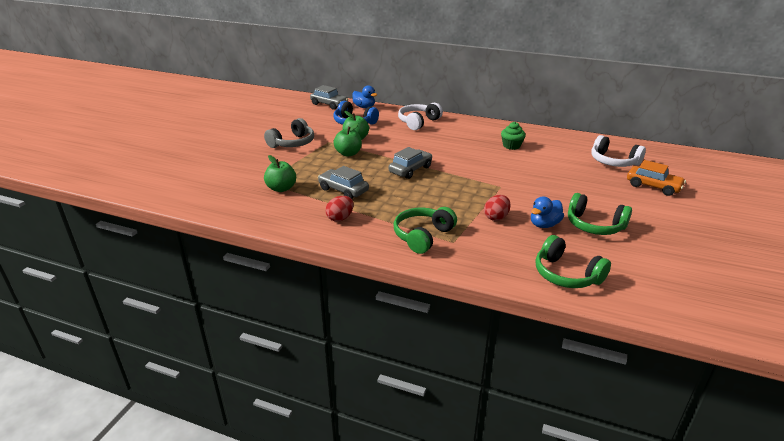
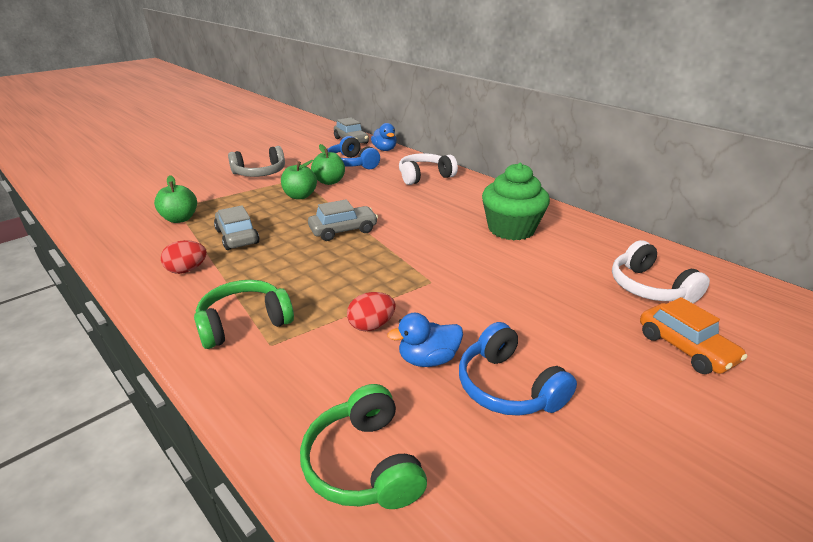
camera: 25 degrees right, 0 degrees up
(511, 146) = (511, 229): green cupcake -> green cupcake, size x1.84
(594, 225) = (508, 387): green headphones -> blue headphones

